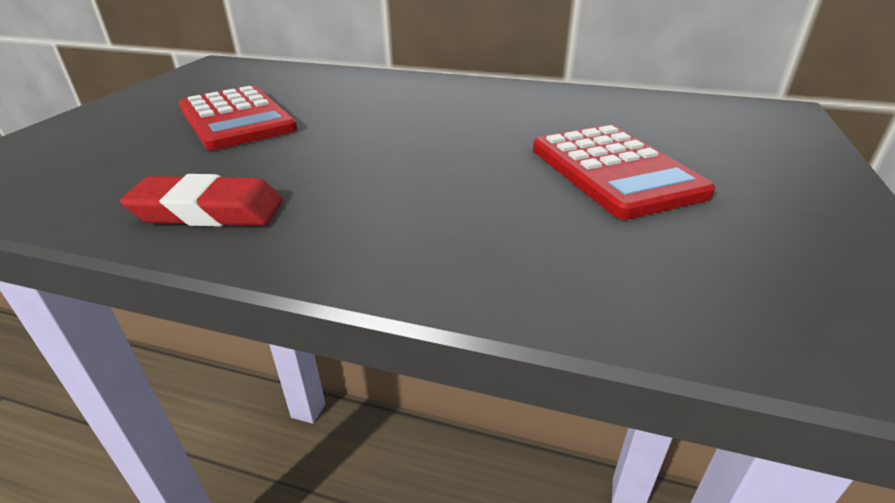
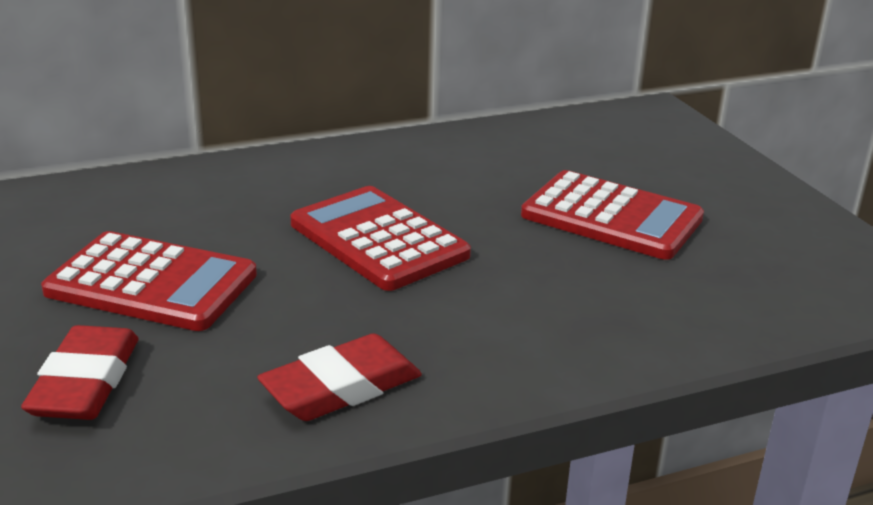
camera: 40 degrees left, 5 degrees down
(108, 155) = (85, 382): none -> red eraser
(401, 134) = (378, 240): none -> red calculator

